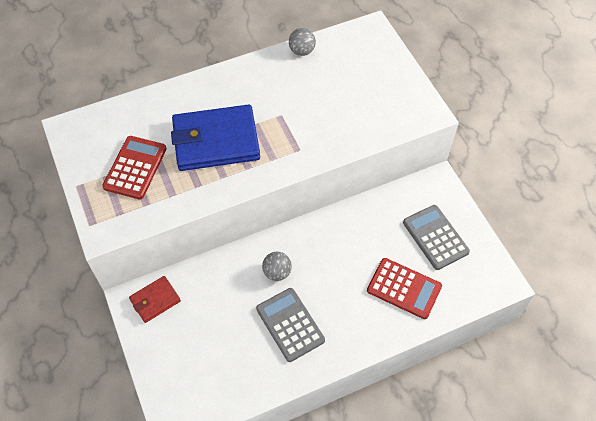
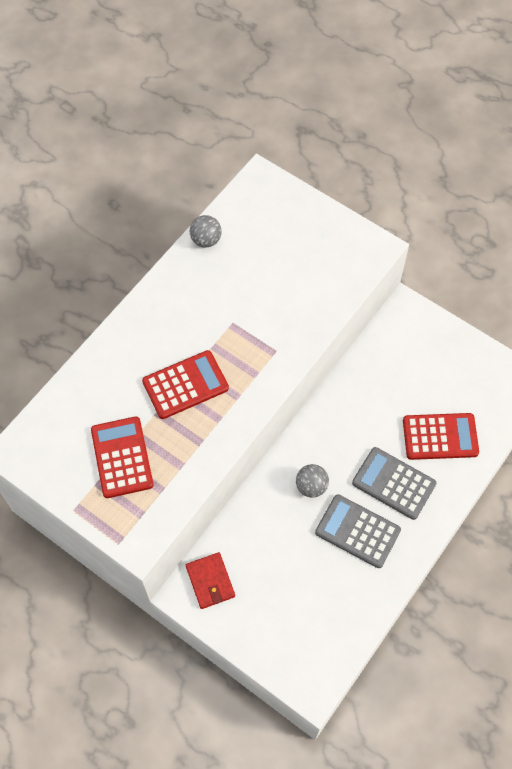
camera: 30 degrees left, 5 degrees up
(155, 300) = (210, 581): red wallet -> red wallet turned 45 degrees counterclockwise
(216, 141) = (185, 385): blue wallet -> red calculator
(435, 237) = (438, 369): grey calculator -> grey calculator (393, 483)

